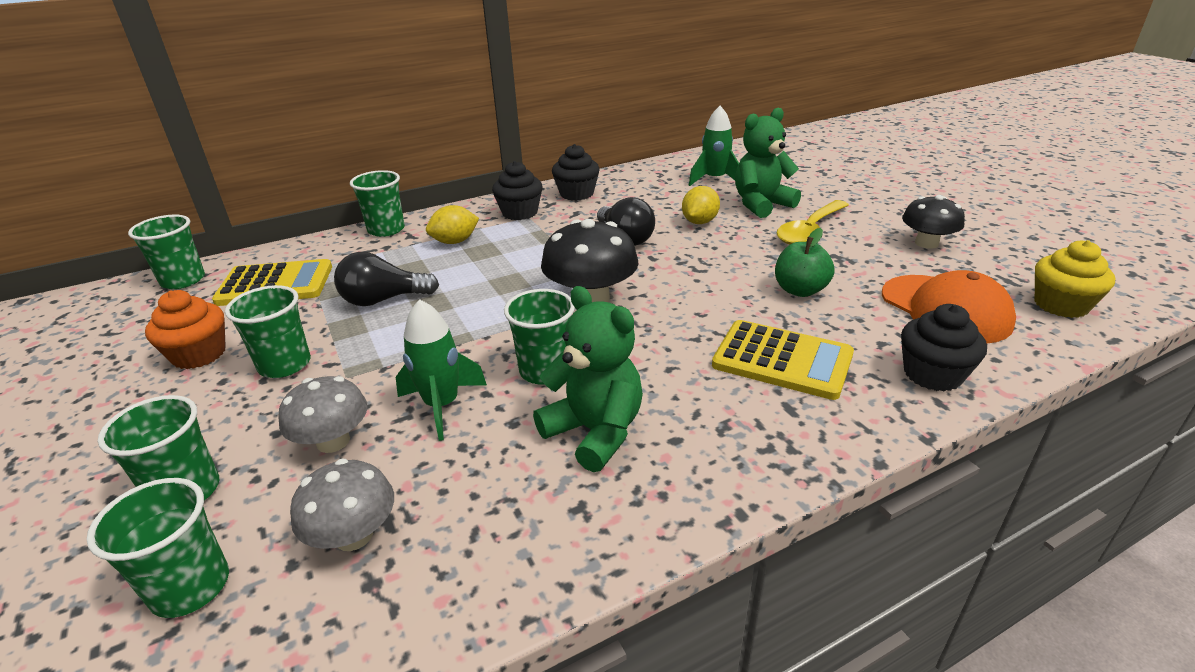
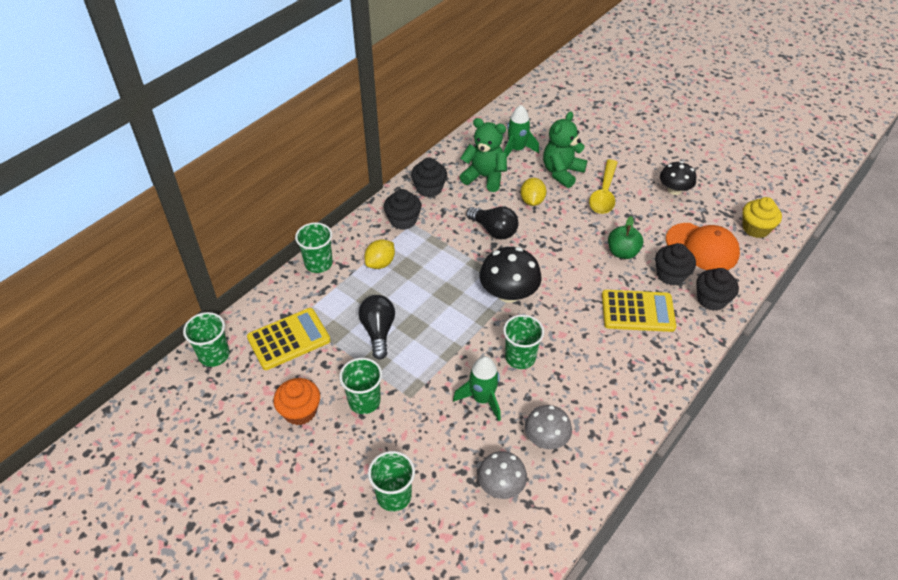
camera: 25 degrees left, 15 degrees up
(190, 587) = (448, 537): green cup -> none
(333, 441) = (443, 440): grey mushroom -> grey mushroom (546, 438)
(383, 300) = (378, 331): black light bulb -> black light bulb turned 120 degrees clockwise
(595, 432) = (572, 389): green teddy bear -> green teddy bear (484, 177)
(869, 329) = (670, 275): none -> black cupcake

